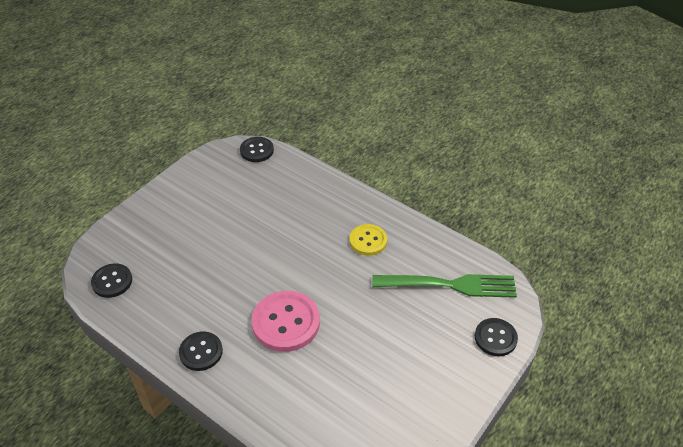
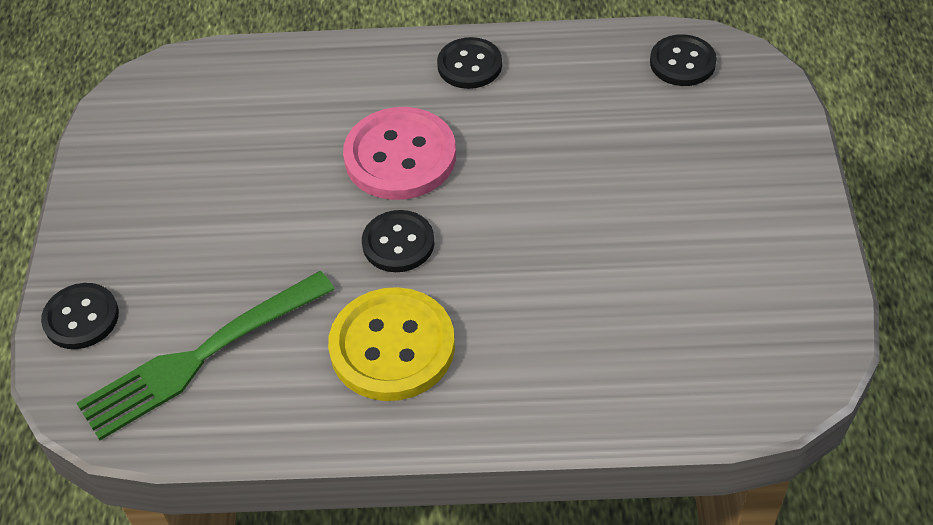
camera: 145 degrees right, 5 degrees up
(257, 150) = (767, 392): black button -> black button (398, 243)
(368, 241) = (392, 347): yellow button -> yellow button, size x1.64

